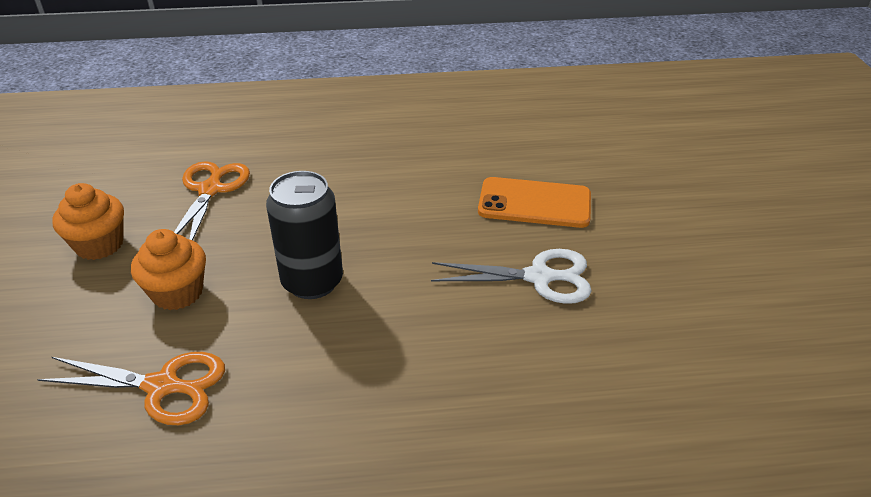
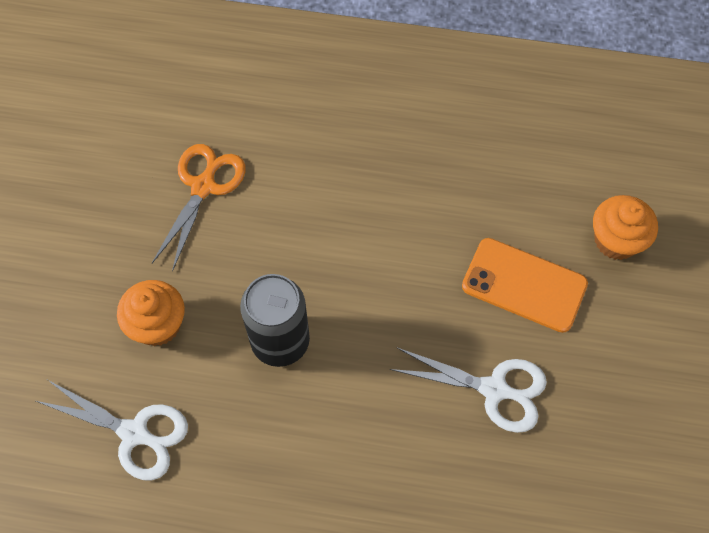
camera: 15 degrees right, 25 degrees up
(99, 245) = (93, 242): orange cupcake -> orange cupcake (616, 240)
(162, 386) = (134, 433): orange scissors -> white scissors

